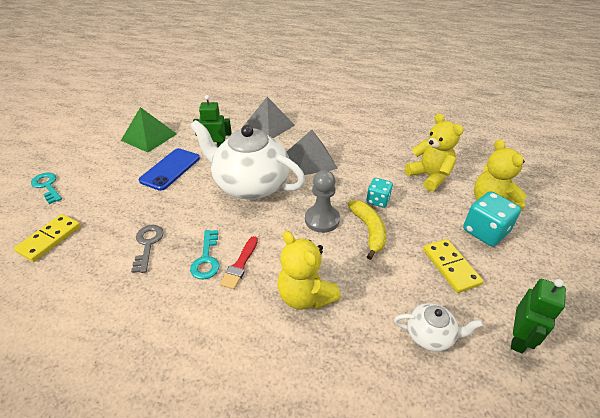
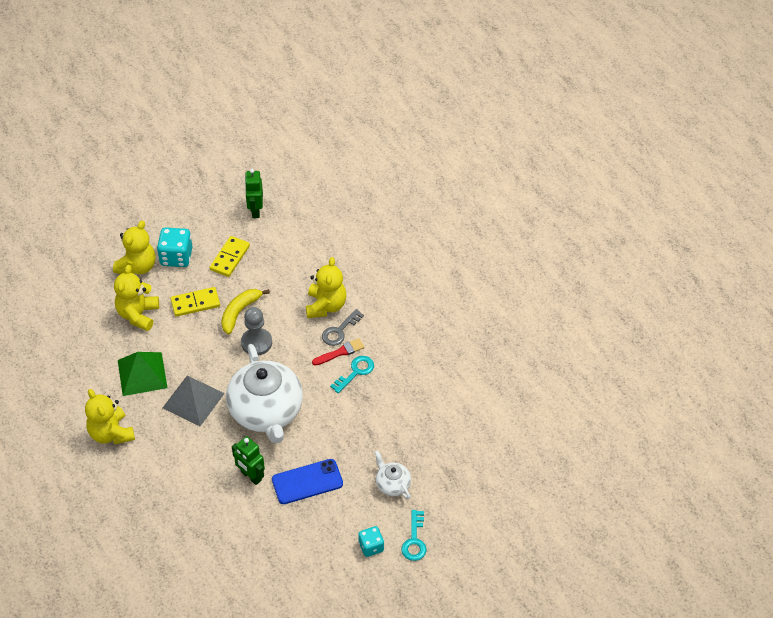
camera: 135 degrees left, 10 degrees up
(50, 239) = (440, 471): yellow domino -> yellow domino (195, 303)
(148, 244) = (381, 413): grey key -> grey key (339, 331)
(149, 137) = (288, 548): green pyramid -> green pyramid (142, 374)
(268, 126) = (172, 473): grey pyramid -> none
(332, 120) = (111, 433): none -> yellow teddy bear
(378, 200) = (201, 327): turquoise dice -> turquoise dice (371, 546)
(430, 335) = (292, 242): white teapot -> white teapot (392, 484)
(518, 339) = (255, 210): green robot -> green robot turned 75 degrees counterclockwise

